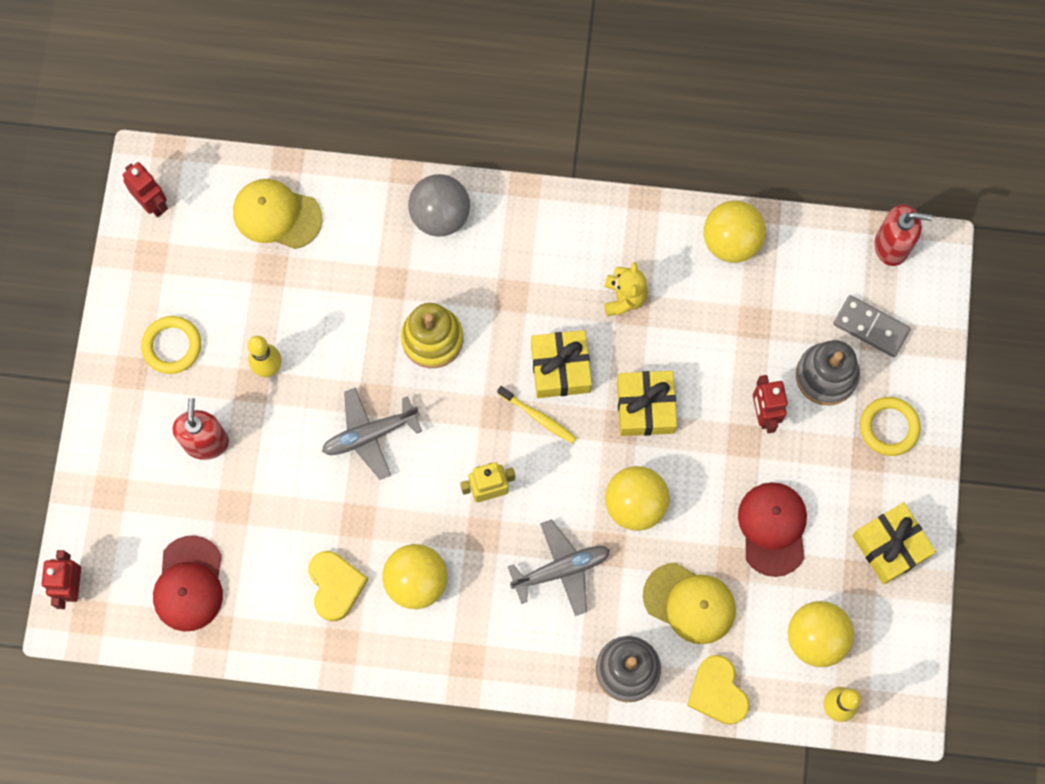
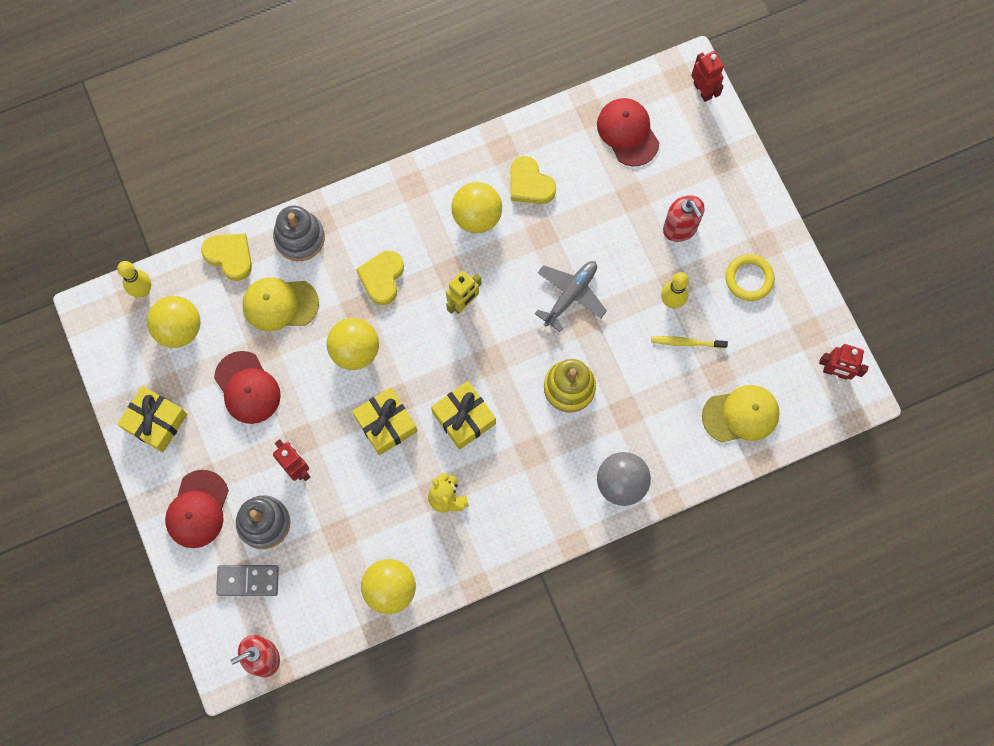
camera: 150 degrees right, 0 degrees up
(538, 417) = (459, 374): yellow toothbrush -> yellow toothbrush (686, 342)
(561, 569) = (382, 278): grey plane -> yellow heart
(889, 427) = (197, 509): yellow ring -> red cap

